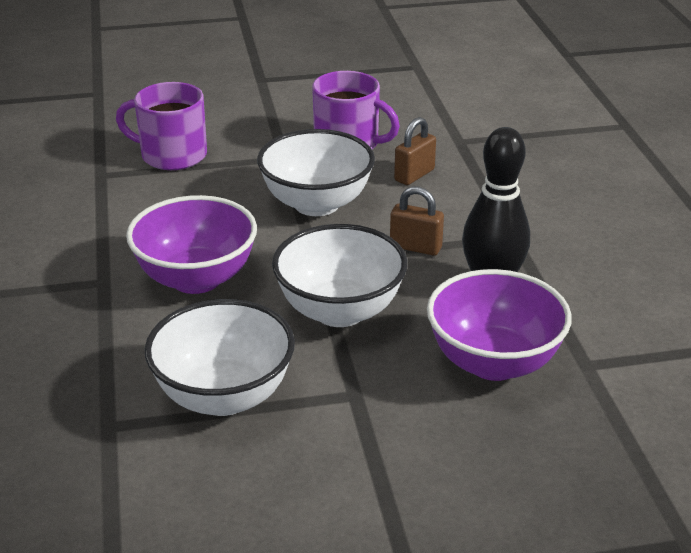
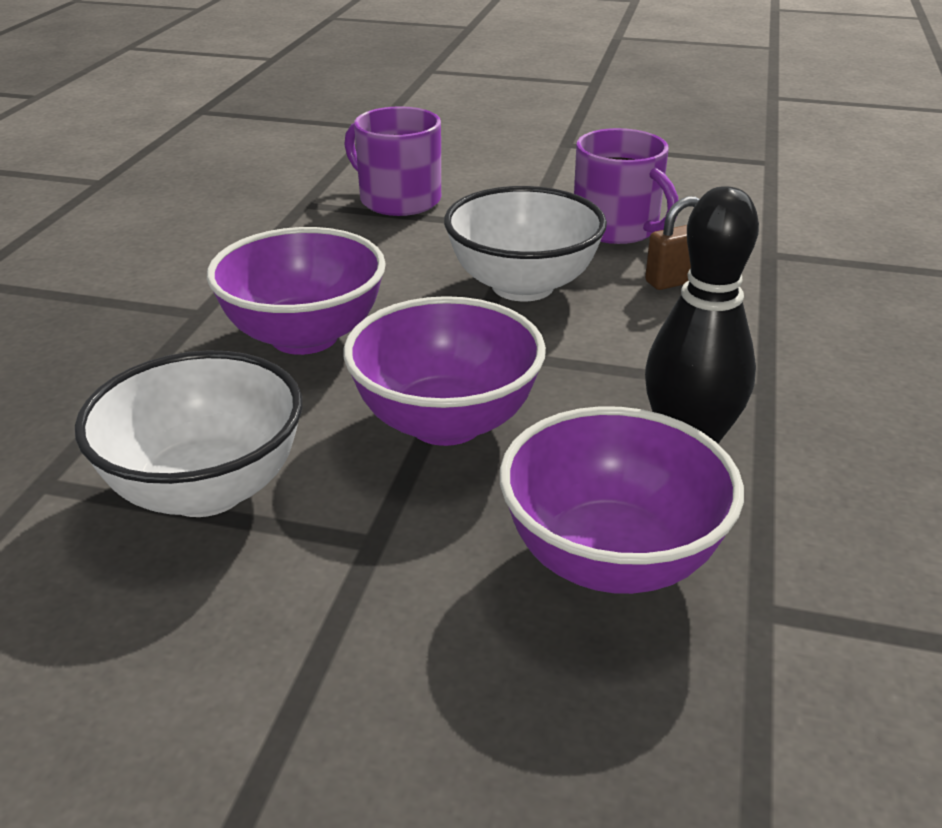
camera: 25 degrees right, 0 degrees up
(339, 311) = (445, 422): white bowl -> purple bowl
(415, 247) = (612, 368): brown padlock -> none

